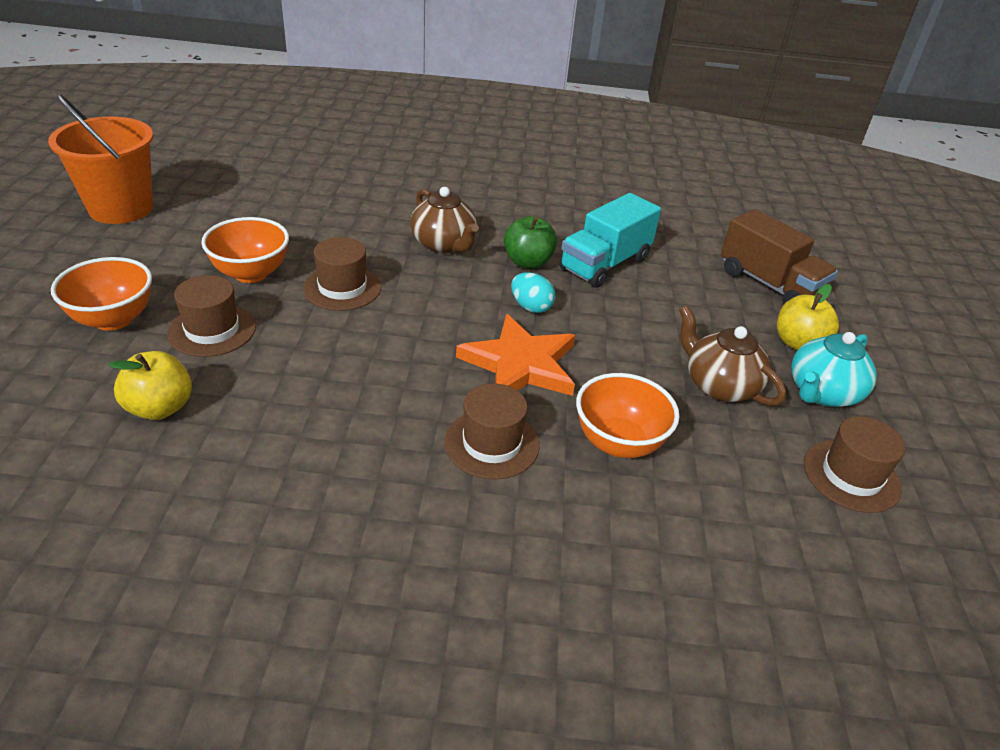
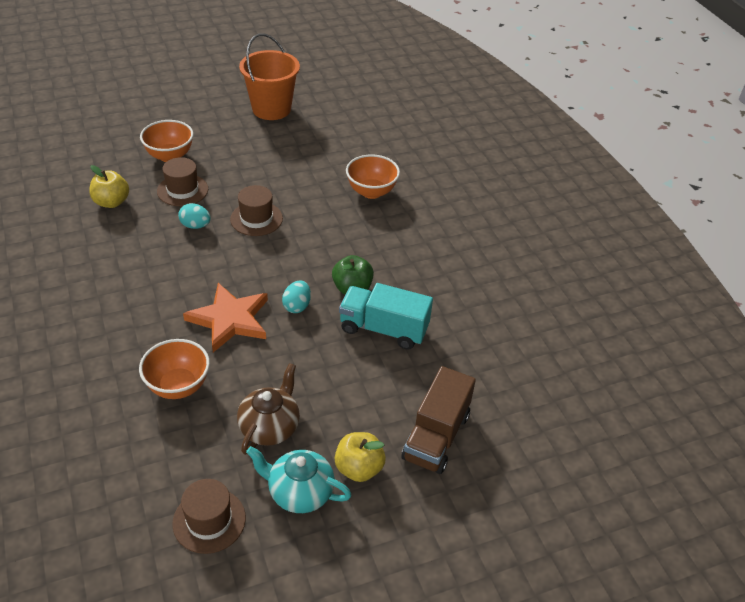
camera: 65 degrees right, 5 degrees up
(251, 273) = (244, 180): orange bowl -> orange bowl (371, 192)
(306, 340) = (195, 226): none -> turquoise egg
(444, 244) = (341, 242): brown teapot -> none
(491, 443) = (147, 329): brown hat -> none

